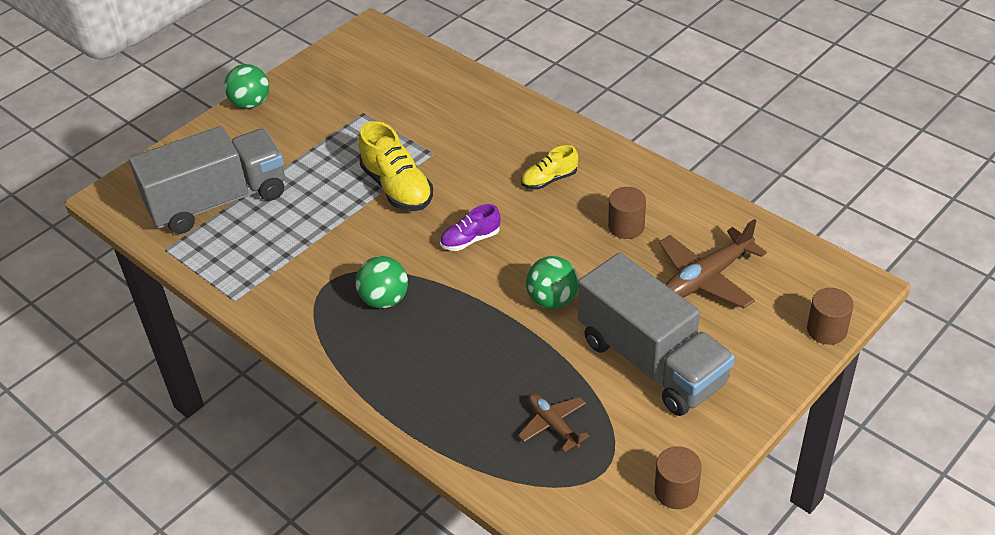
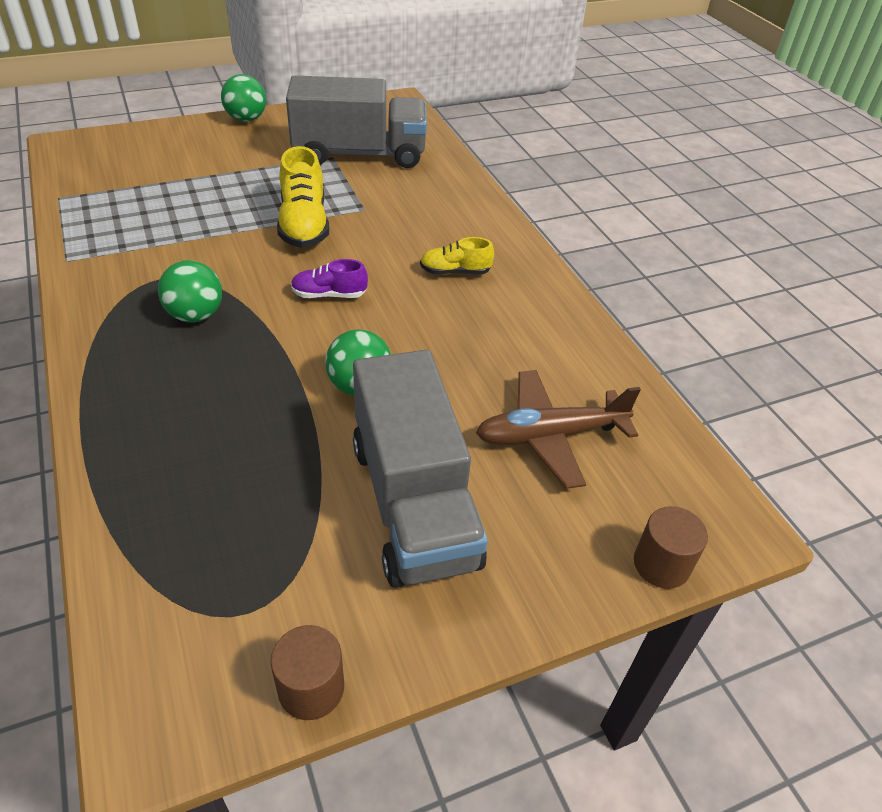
camera: 20 degrees right, 0 degrees up
(218, 201) = (142, 178): grey truck -> grey truck (359, 154)
(553, 425) = (240, 524): brown plane -> none
(626, 226) = (499, 345): brown cylinder -> none

